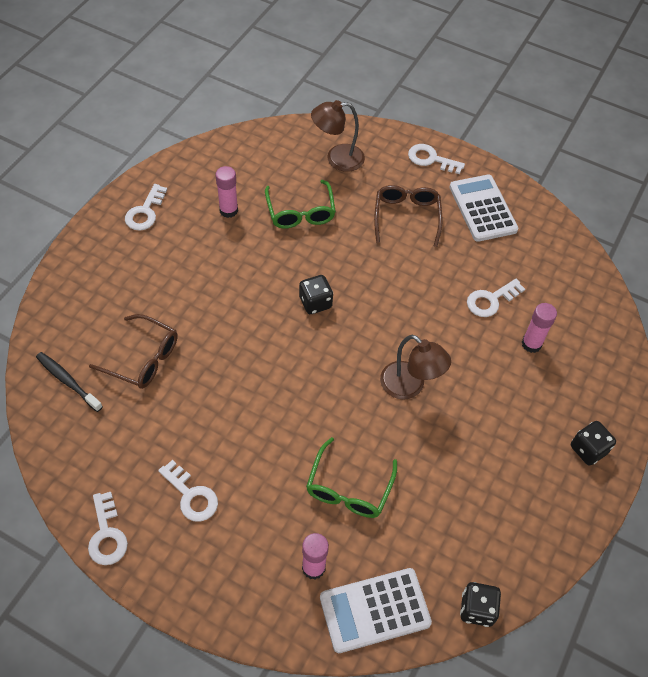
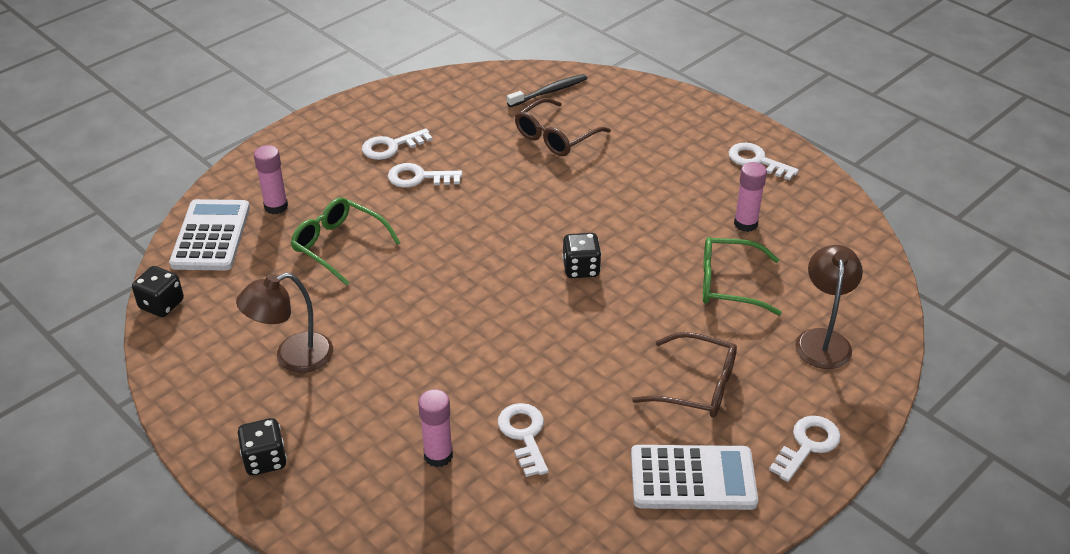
camera: 110 degrees right, 15 degrees down
(107, 534) = (383, 98): white key -> white key (419, 178)
(409, 387) = (432, 320): brown lamp -> brown lamp (293, 357)

